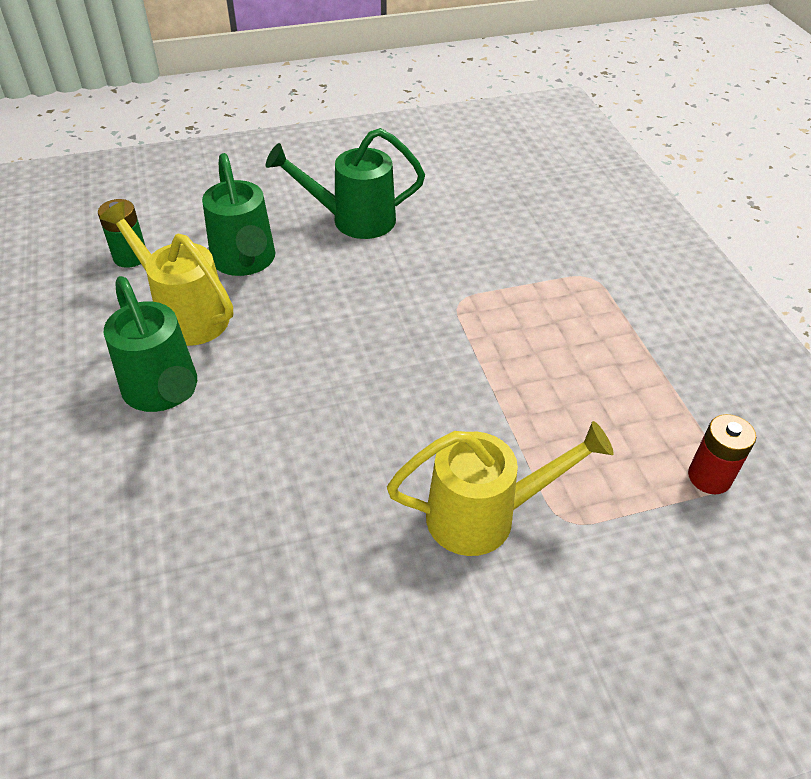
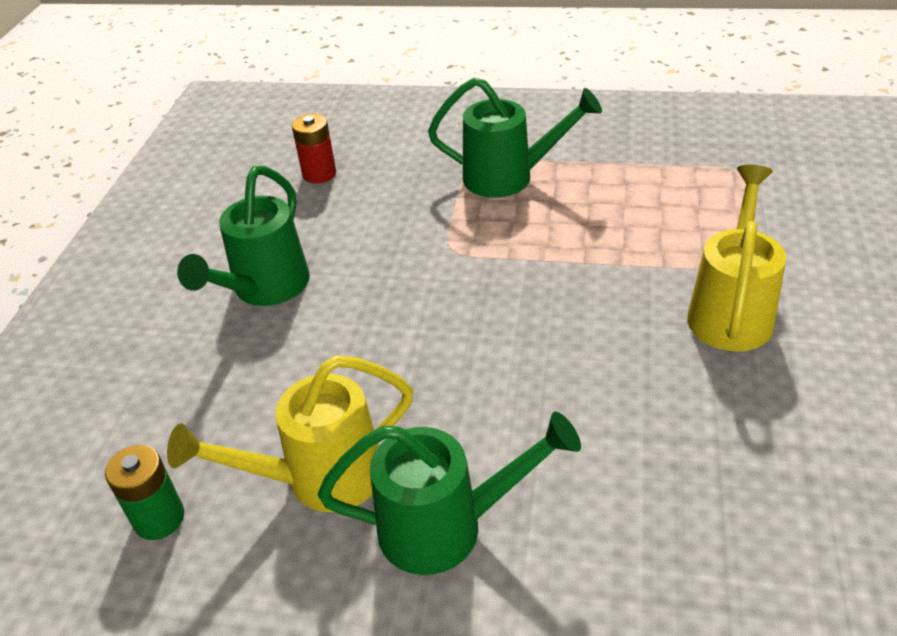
camera: 60 degrees left, 5 degrees down
(245, 261) = (263, 399): green watering can -> green watering can (508, 177)
(709, 477) = (733, 178): red battery -> red battery (319, 174)

